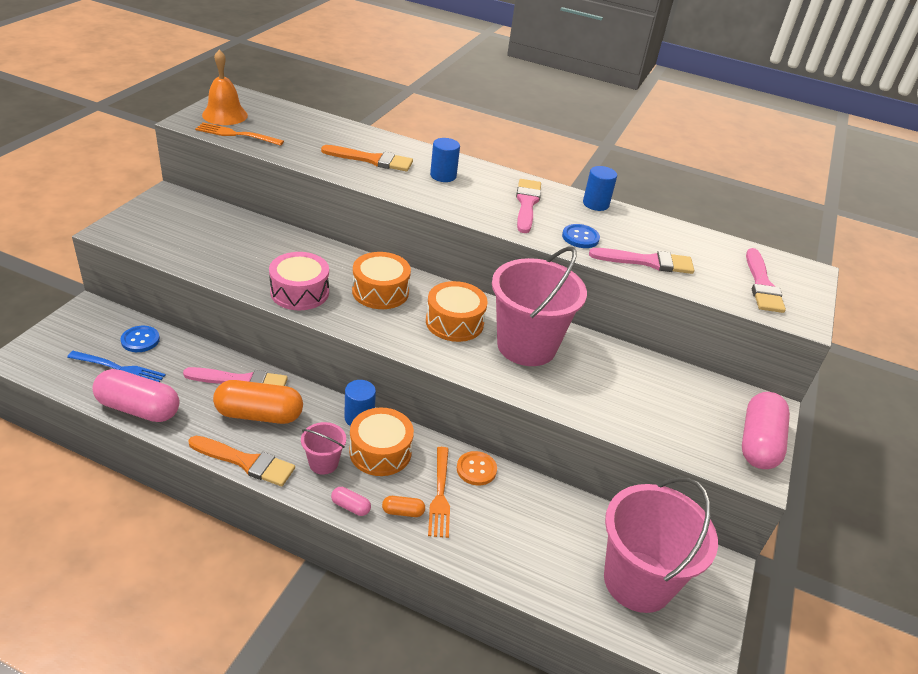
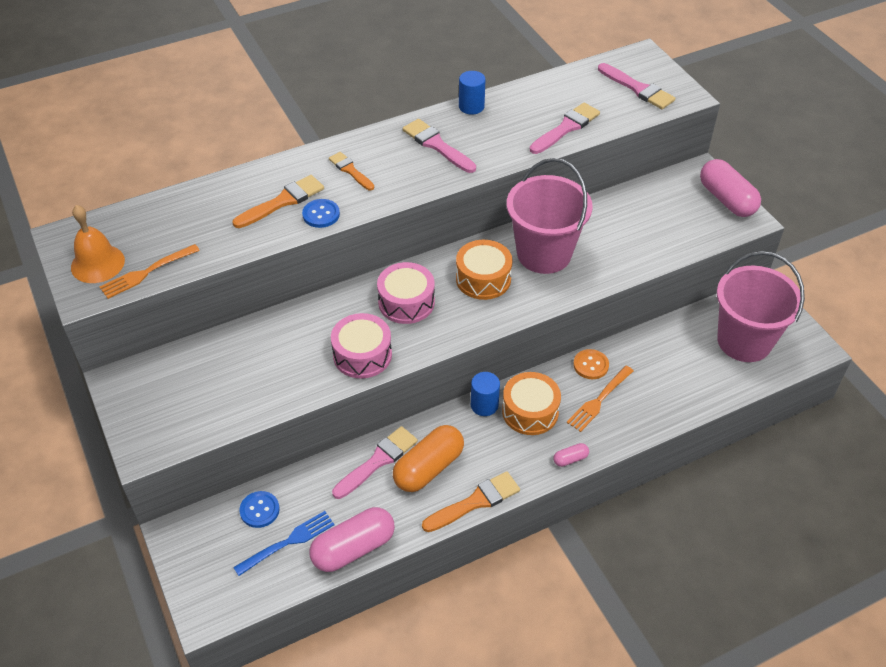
camera: 45 degrees left, 10 degrees up
(323, 463) = (514, 453): pink bucket -> none
(380, 291) = (406, 302): orange drum -> pink drum
(403, 512) = (598, 431): orange capsule -> none
(440, 495) = (599, 400): orange fork -> orange fork turned 90 degrees clockwise
(443, 176) = (350, 170): blue cylinder -> orange brush
(580, 237) = (507, 143): blue button -> blue button (321, 214)

